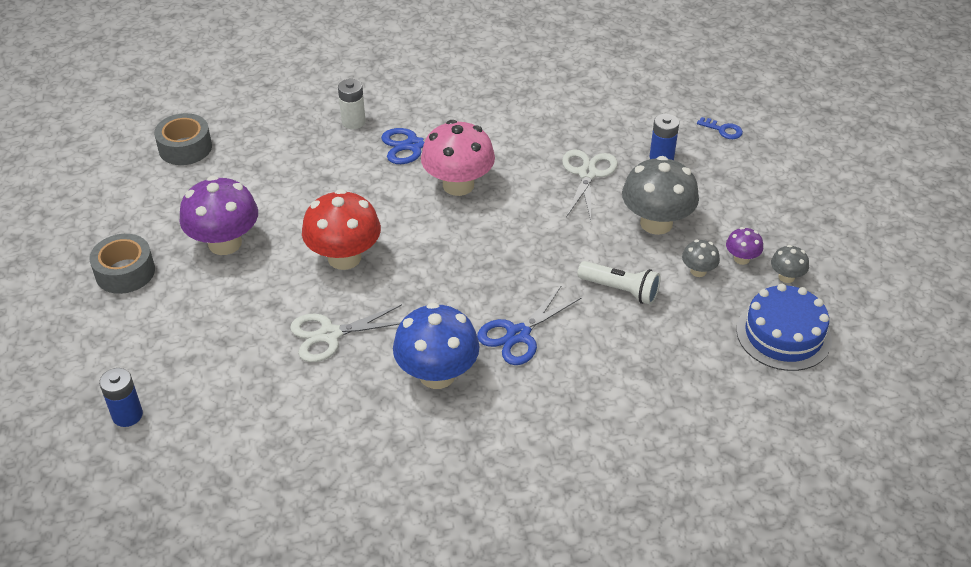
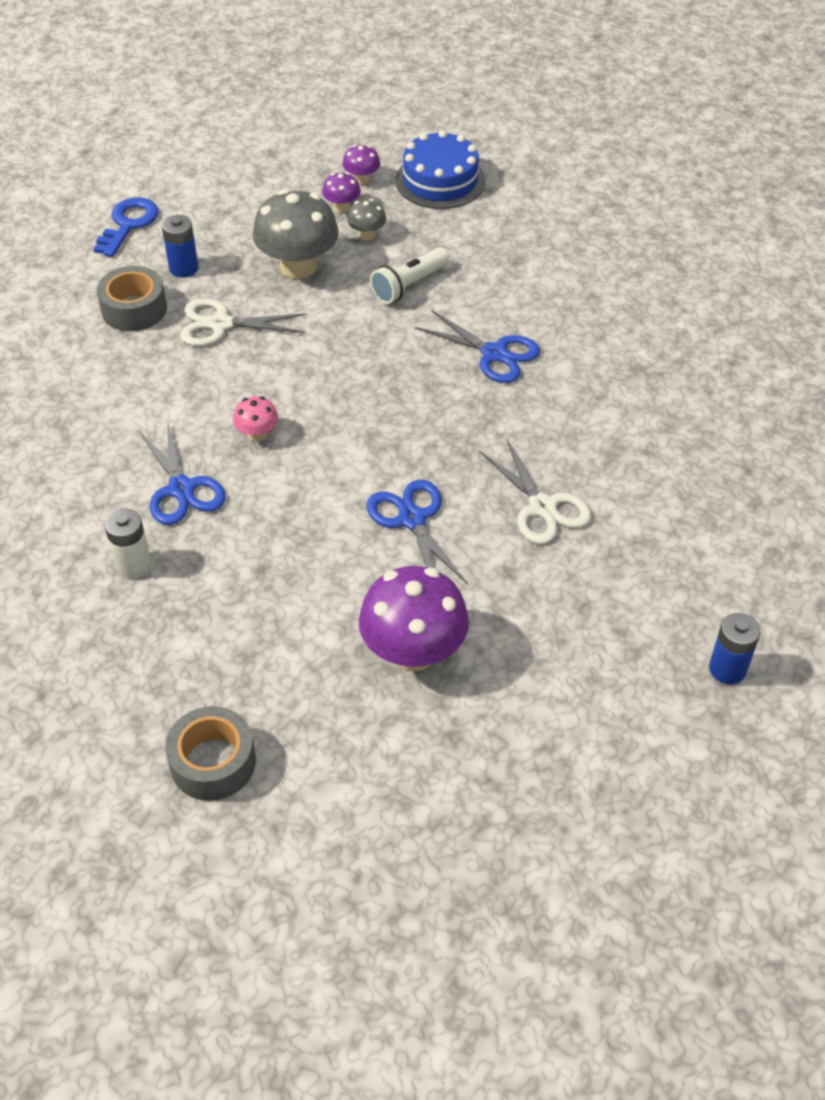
camera: 100 degrees left, 5 degrees up
(125, 272) = (496, 753): grey tape -> grey tape (134, 309)
(344, 257) = (412, 519): red mushroom -> blue scissors
(437, 374) = (570, 408): blue mushroom -> none
(458, 185) = (257, 434): pink mushroom -> pink mushroom, size x0.48
(621, 290) = (409, 286): white flashlight -> white flashlight turned 150 degrees counterclockwise
(723, 130) = (128, 224): blue key -> blue key, size x1.68
(786, 277) = (361, 179): grey mushroom -> purple mushroom

